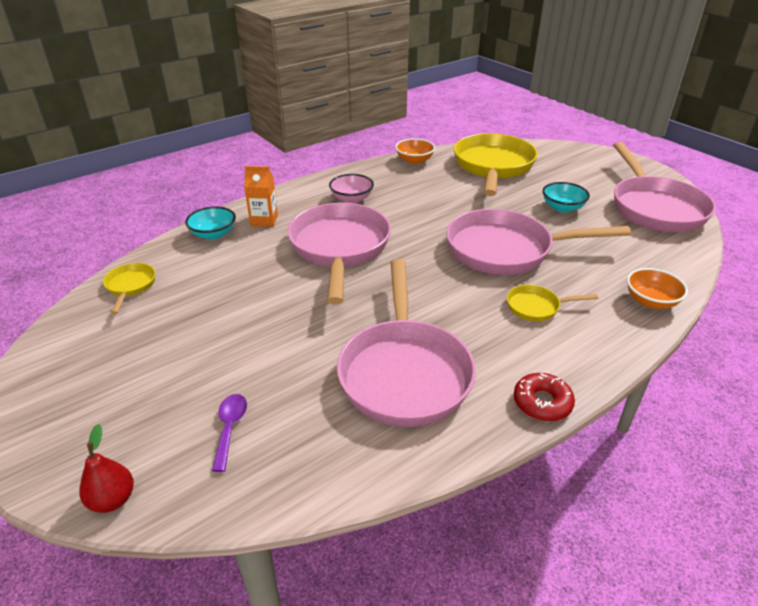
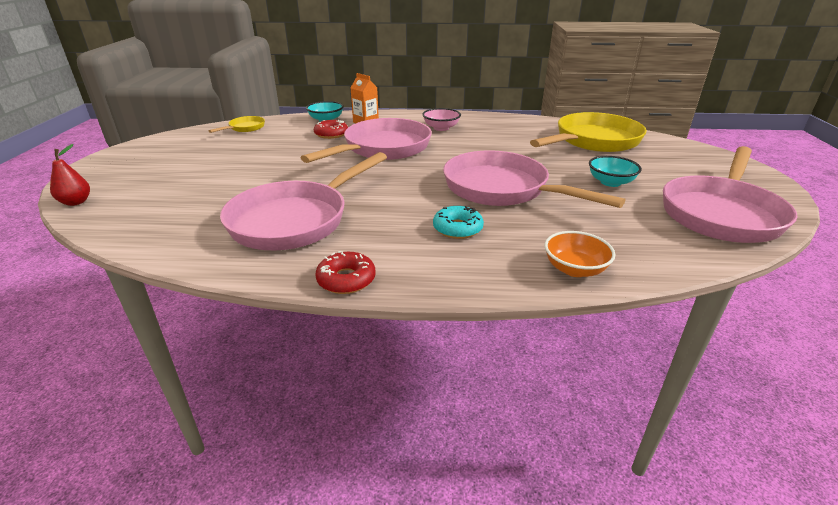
camera: 40 degrees right, 5 degrees down
(230, 428) = (167, 200): purple spoon -> none
(254, 252) = (331, 134): none -> red donut
(414, 160) = (530, 121): orange bowl -> none
(536, 307) = (457, 228): yellow pan -> turquoise donut

